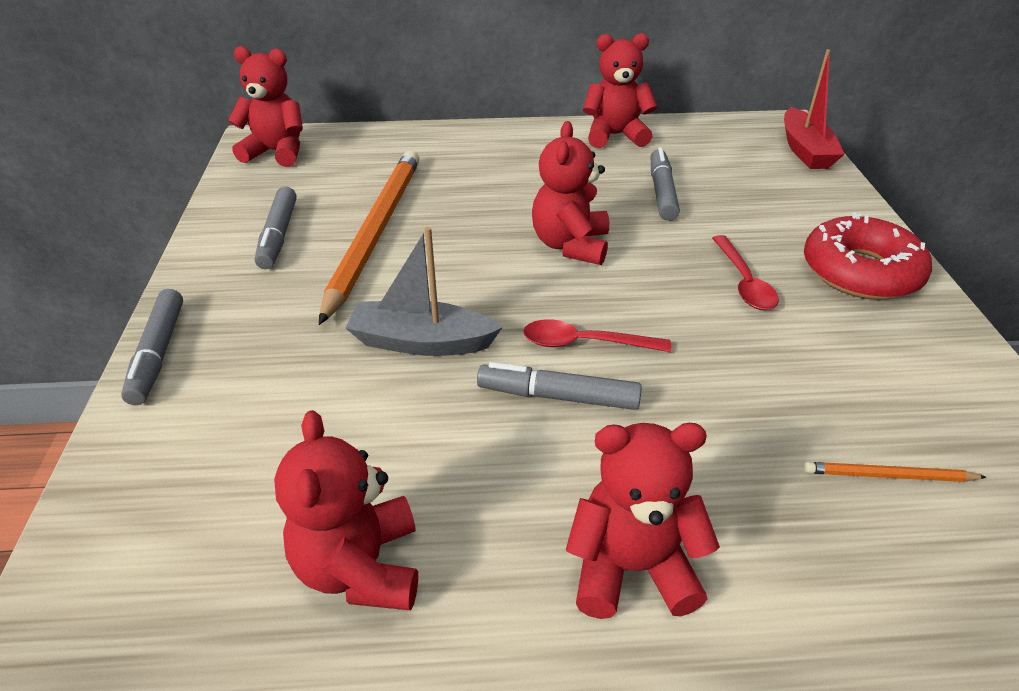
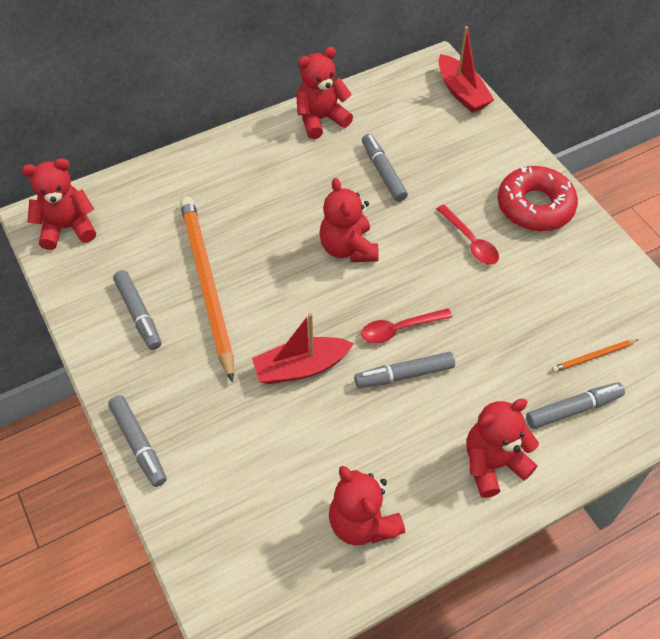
camera: 25 degrees left, 15 degrees up
(422, 342) = (301, 367): grey boat -> red boat
(820, 539) = (573, 409): none -> grey marker

